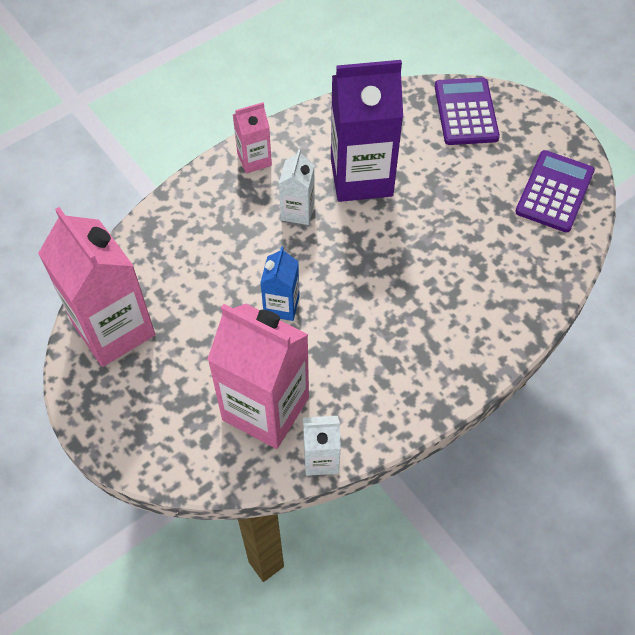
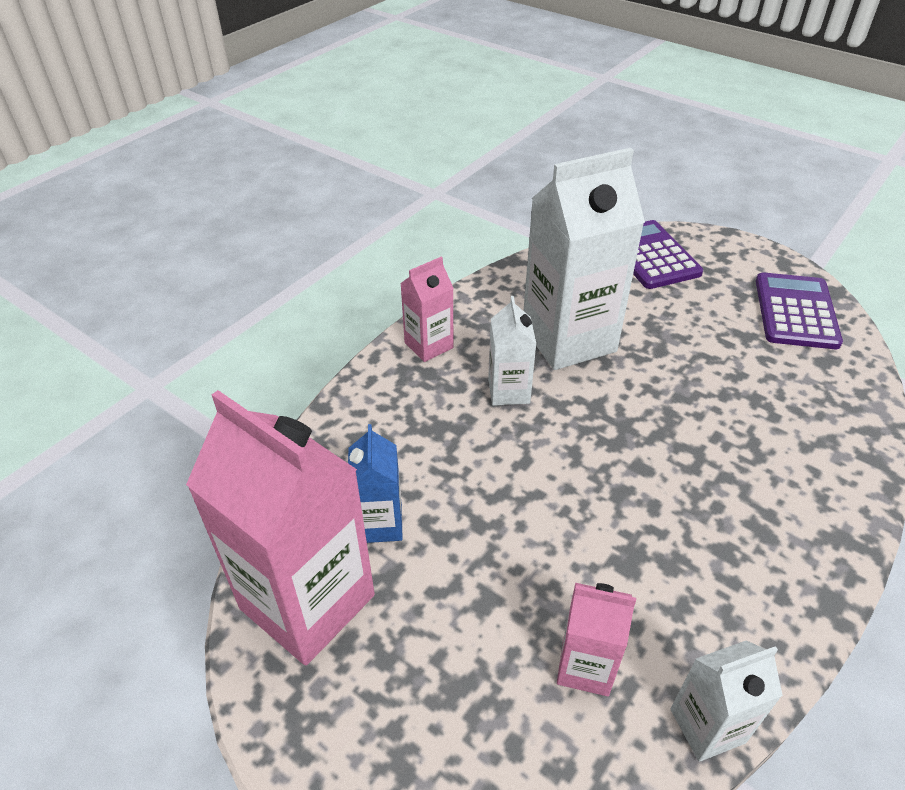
camera: 15 degrees left, 15 degrees down
(265, 408) = (585, 666): pink carton -> pink carton, size x0.50
(281, 305) = (541, 510): blue carton -> blue carton (379, 523)
(361, 177) = (568, 339): purple carton -> white carton

